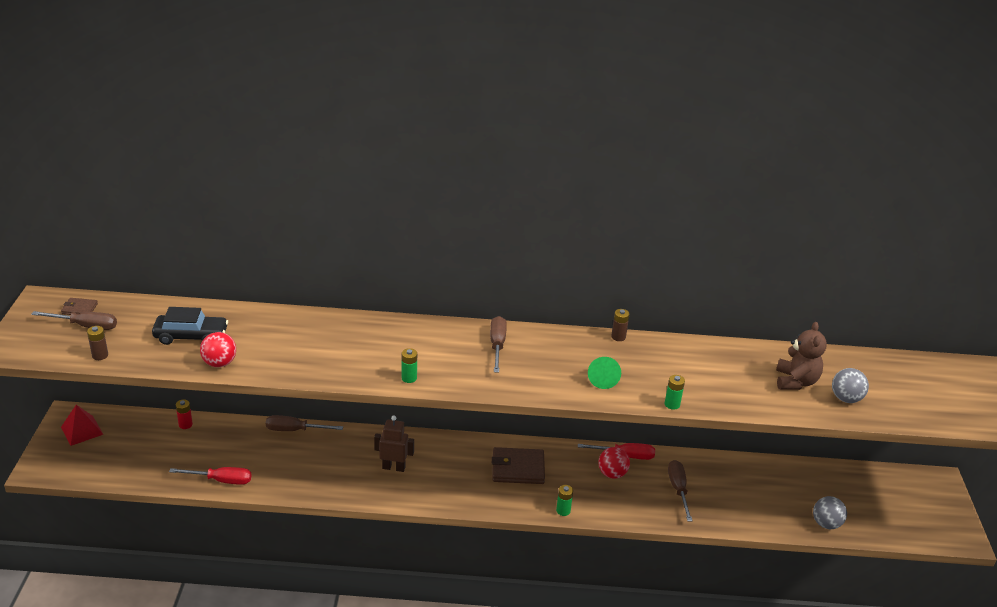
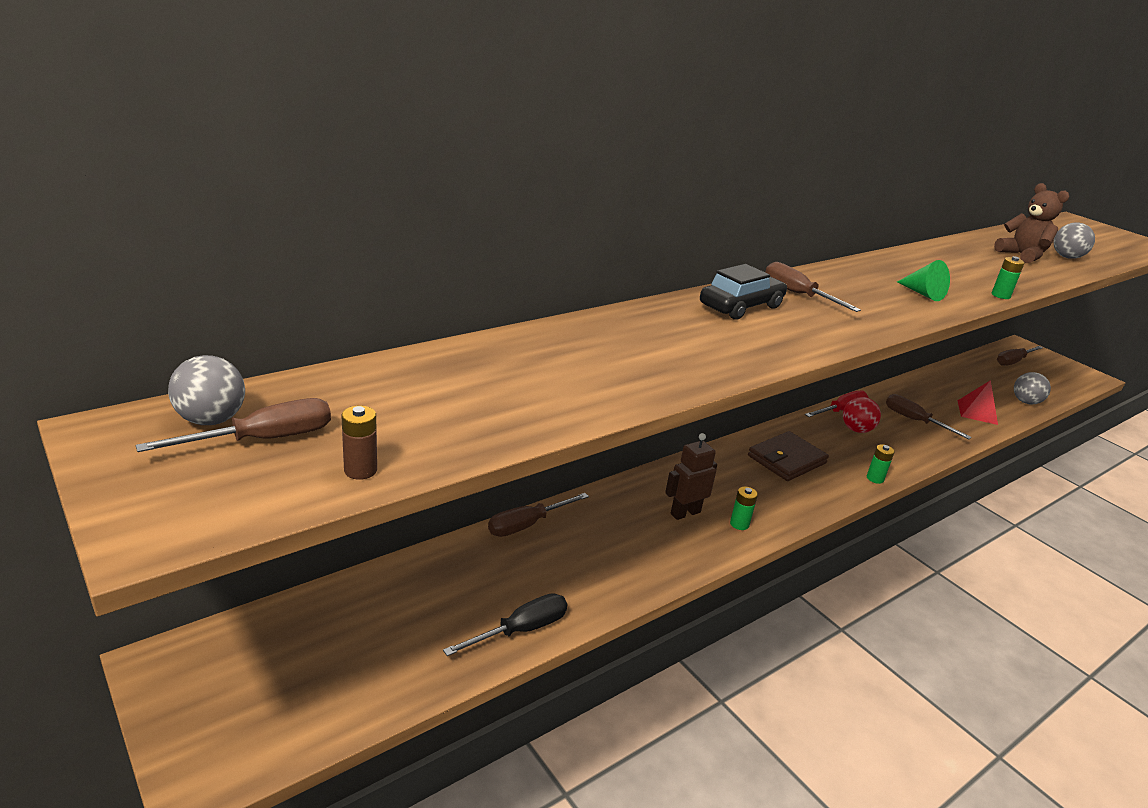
camera: 40 degrees left, 5 degrees down
(79, 309) = (211, 420): brown wallet -> grey ball
(82, 430) = (213, 674): red pyramid -> red pyramid (977, 412)
(185, 425) = (376, 585): red battery -> none
(191, 336) = (463, 394): black car -> black car (741, 306)
(219, 363) = (561, 411): red ball -> none
(221, 480) = (520, 630): red screwdriver -> black screwdriver
(409, 378) = (787, 348): green battery -> green battery (739, 524)
(618, 337) = (865, 260): brown battery -> none
(893, 489) = (1013, 361): none -> brown screwdriver

